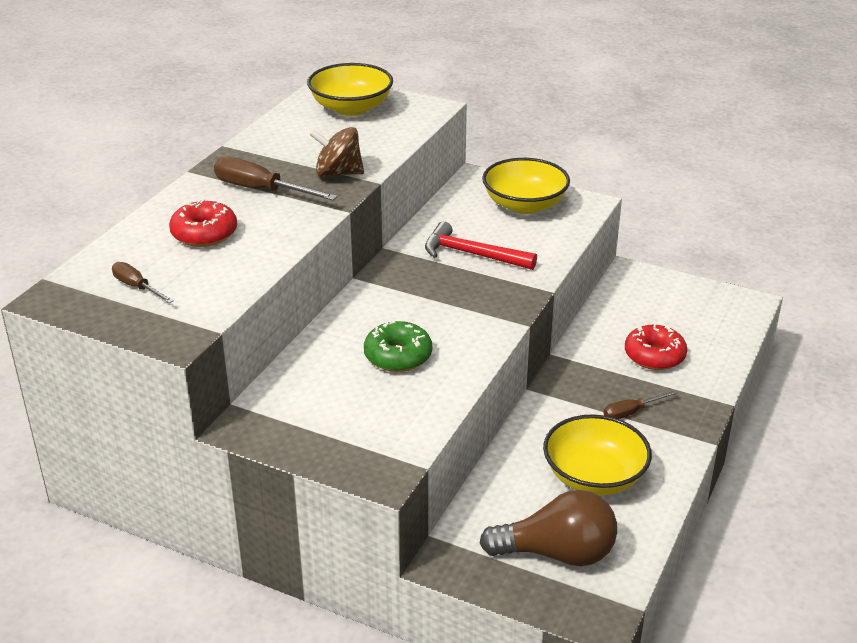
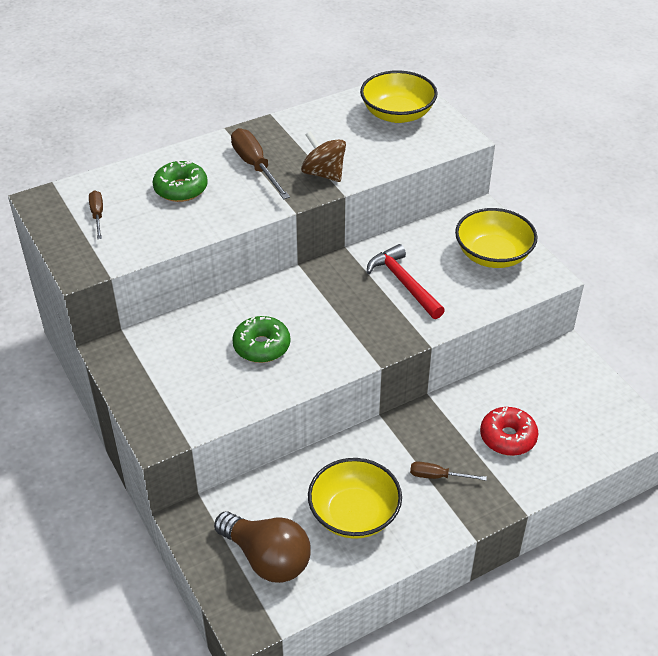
camera: 35 degrees right, 10 degrees up
(204, 234) = (181, 189): red donut -> green donut

